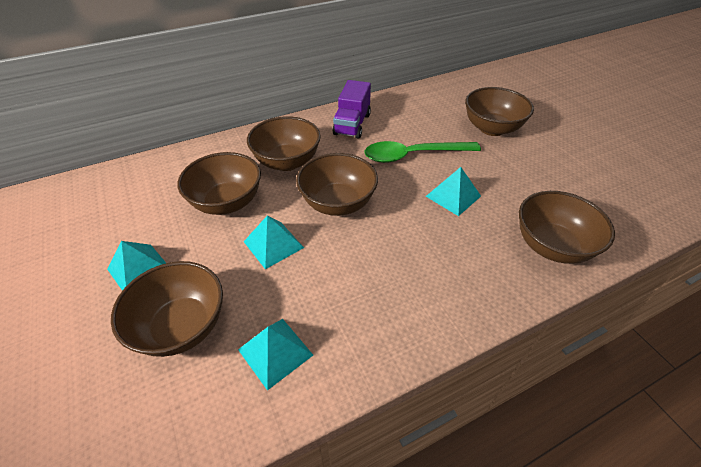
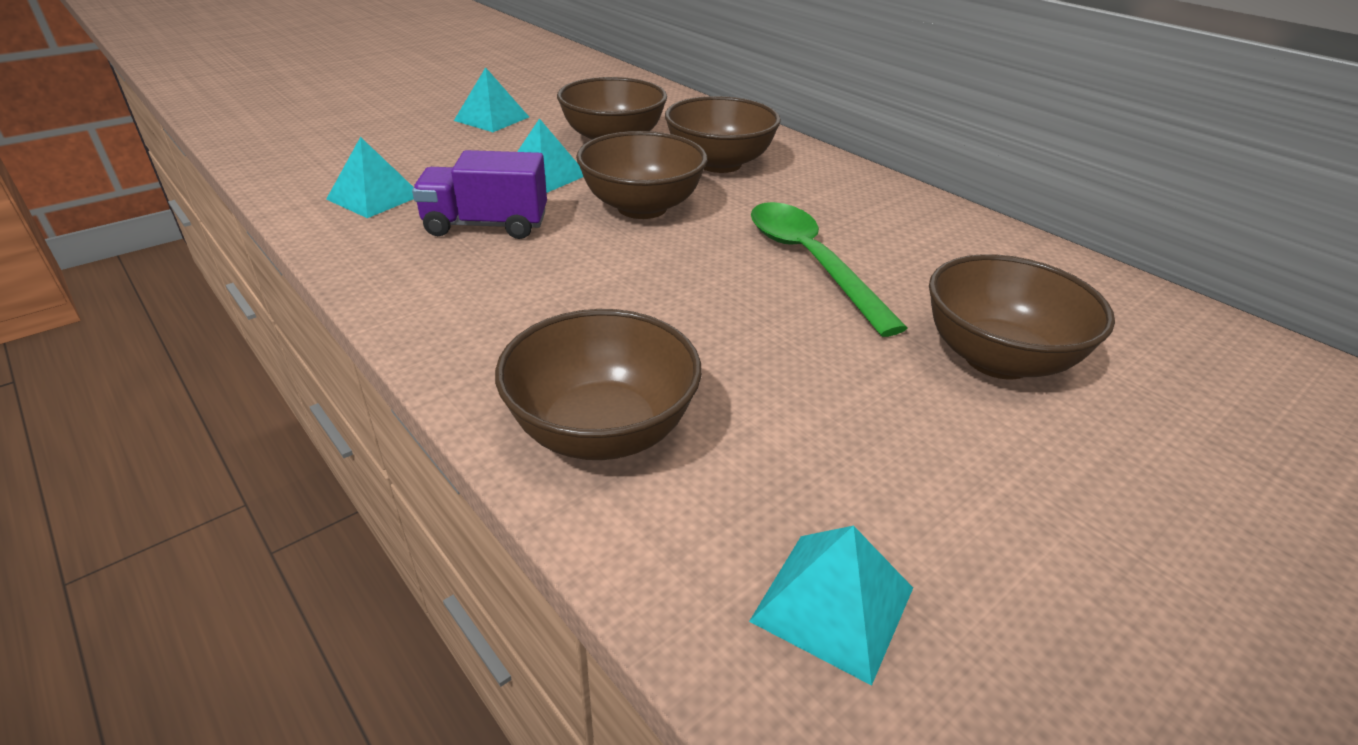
camera: 75 degrees right, 10 degrees down
(182, 326) = (414, 149): brown bowl -> none
(352, 124) = (861, 200): purple truck -> purple truck (486, 225)
(453, 196) = (710, 308): turquoise pyramid -> turquoise pyramid (833, 604)

